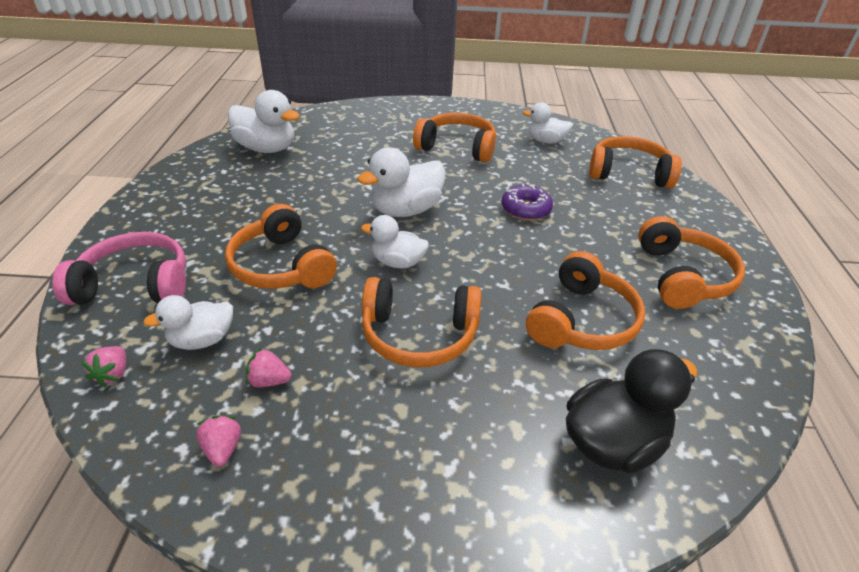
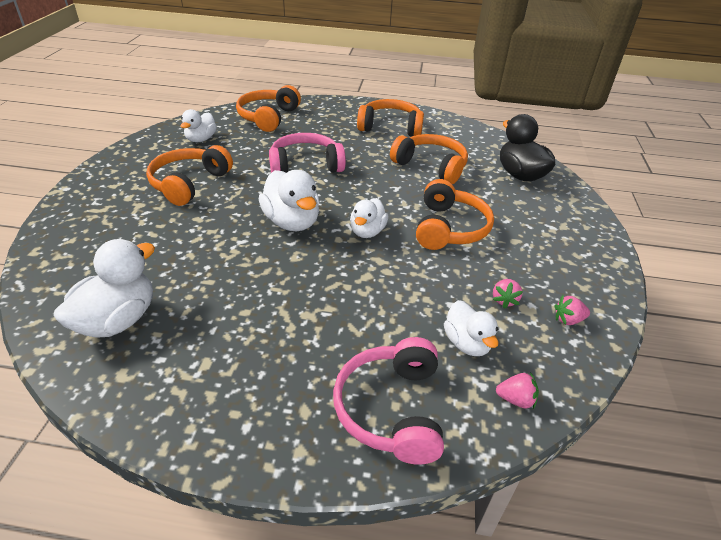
camera: 85 degrees left, 0 degrees up
(281, 266) = (367, 298): orange headphones -> none
(525, 209) = (305, 165): purple donut -> pink headphones

